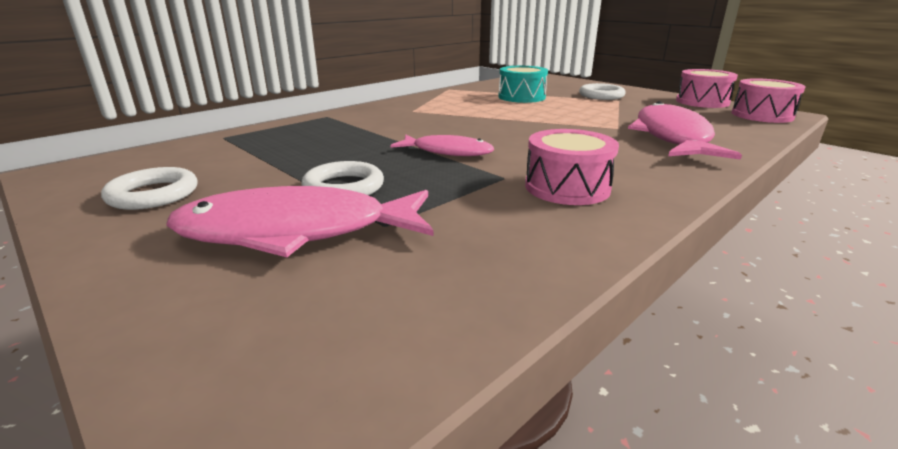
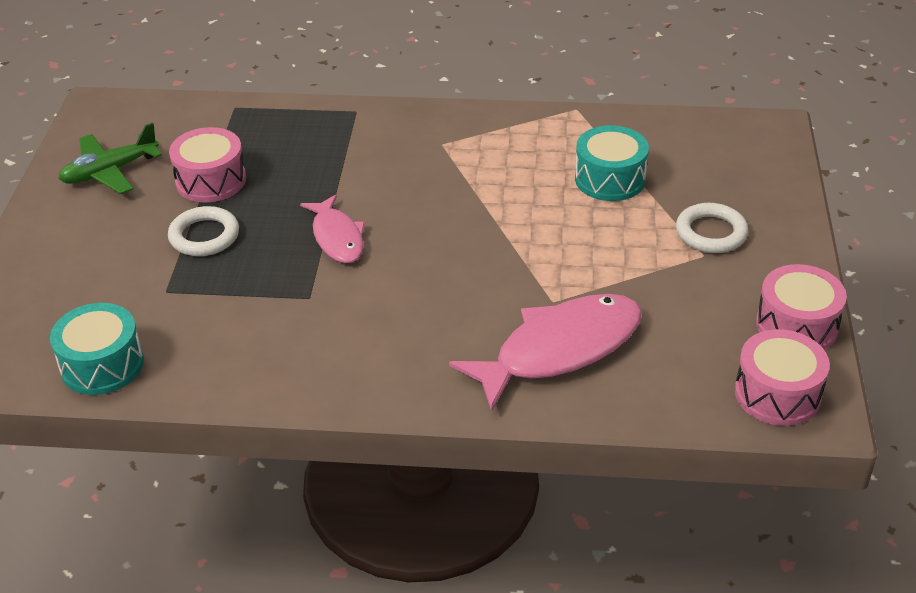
camera: 50 degrees right, 15 degrees up
(153, 194) = (110, 172): white ring -> green plane
(296, 231) = (122, 264): pink fish -> none
(447, 302) = (102, 365): none -> turquoise drum
(567, 187) = (321, 338): pink drum -> pink drum (211, 180)

